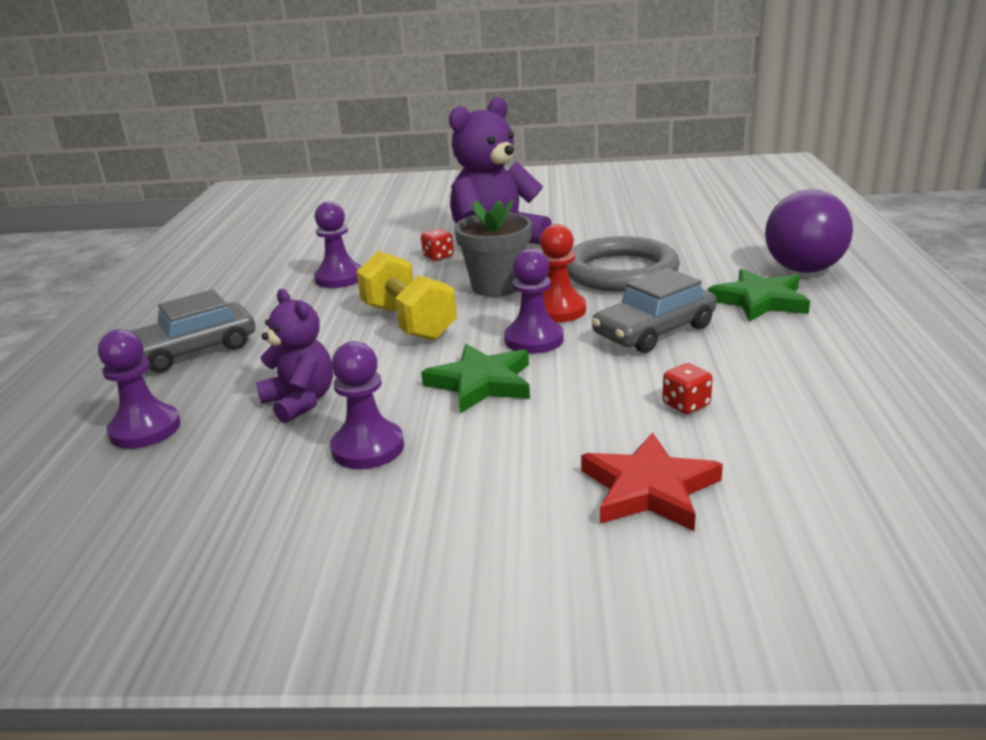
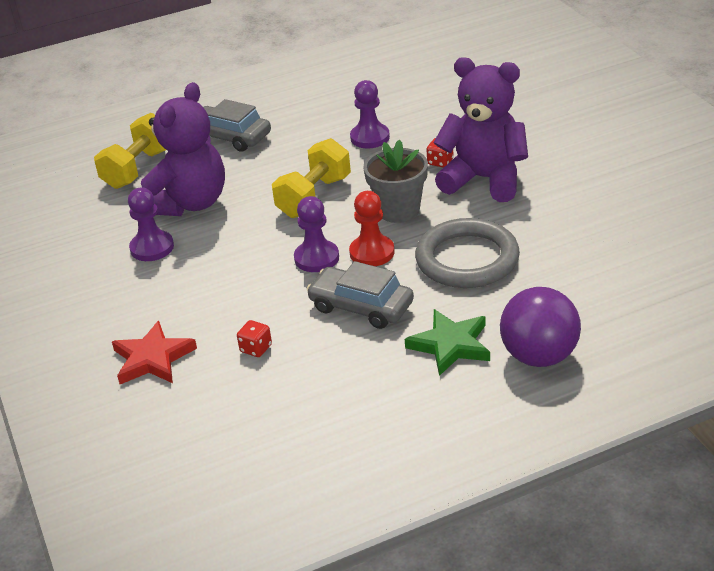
camera: 65 degrees right, 10 degrees up
(145, 429) = (138, 169): purple pawn -> yellow dumbbell
(300, 402) = (189, 203): purple teddy bear -> purple teddy bear, size x1.75
(481, 383) = (244, 259): green star -> none

